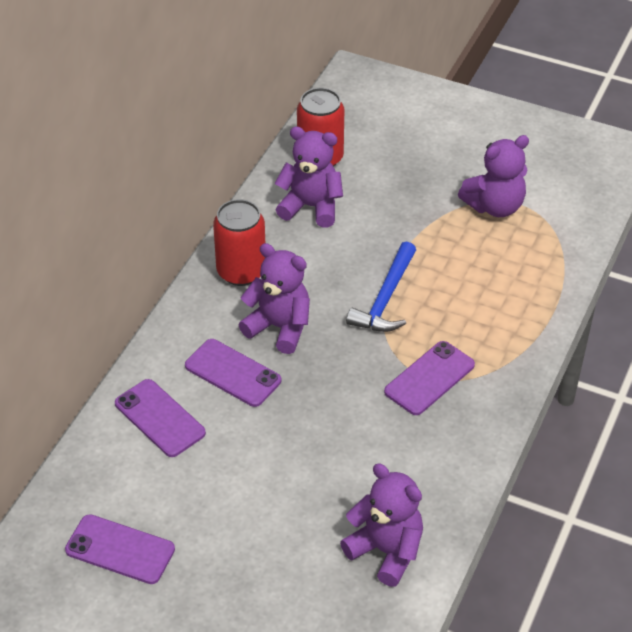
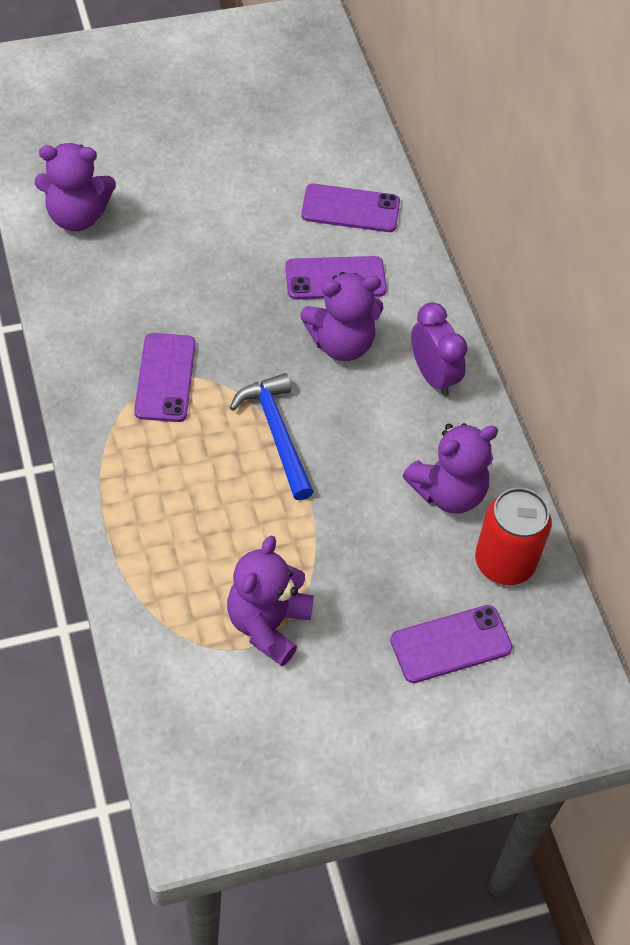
camera: 135 degrees right, 10 degrees up
(120, 550) = (272, 108): purple phone -> purple phone (451, 644)
(241, 271) = (433, 376): red can -> purple clock

